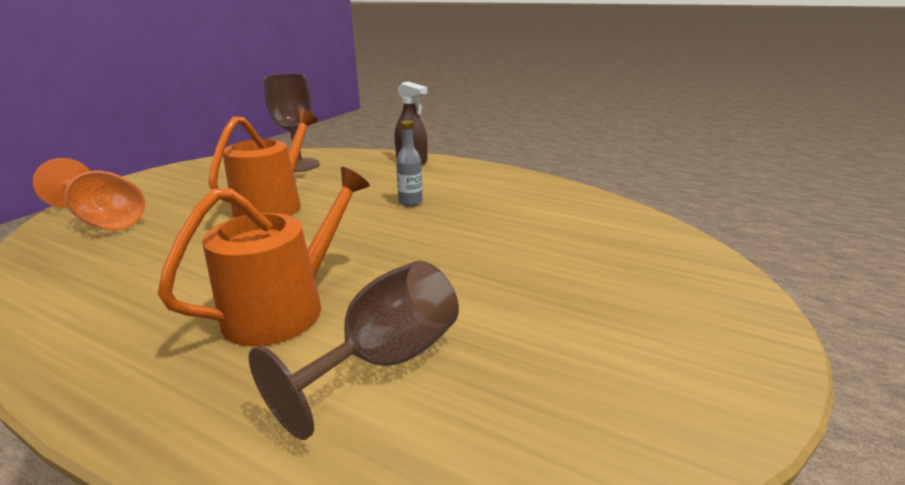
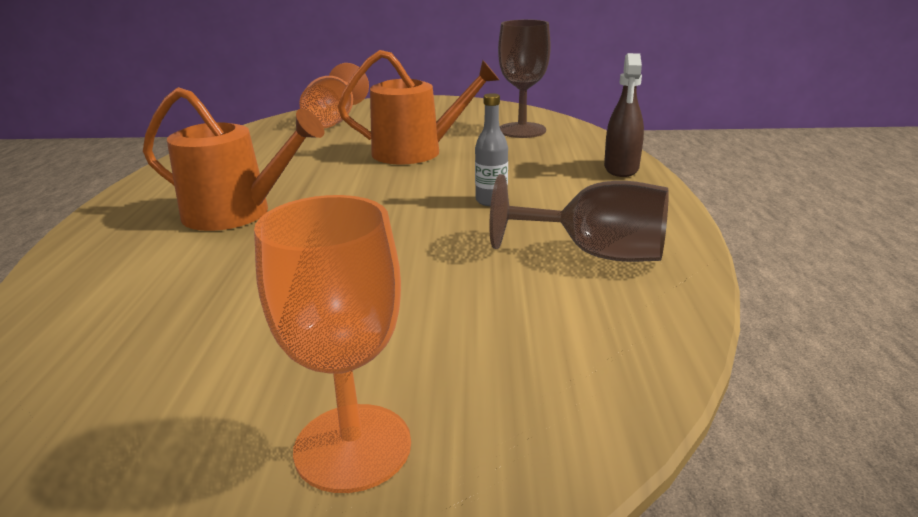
camera: 65 degrees right, 0 degrees up
(385, 360) = (171, 272): brown goblet -> brown goblet (595, 254)
(684, 302) = (353, 447): none -> orange goblet

